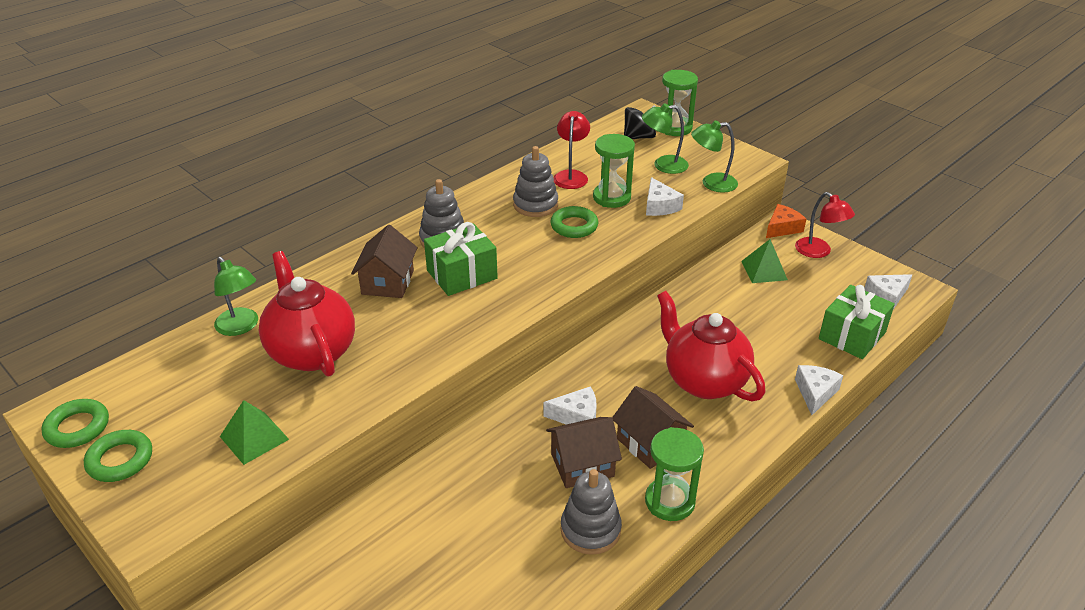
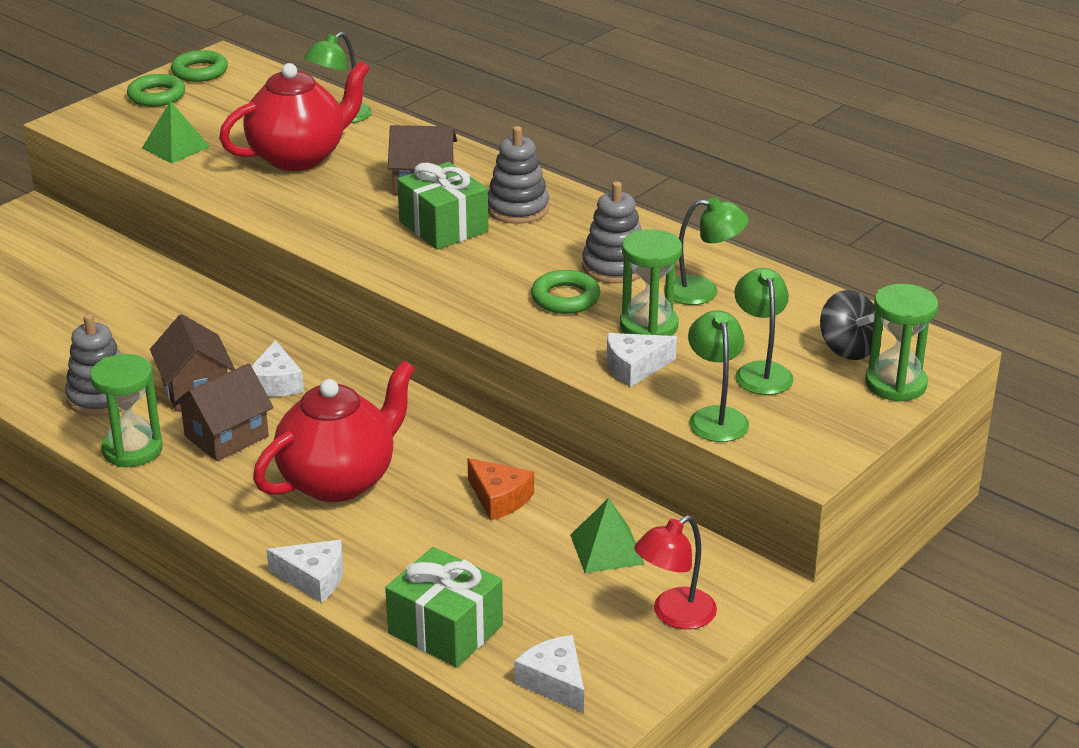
camera: 85 degrees right, 5 degrees down
(571, 176) = (703, 291): red lamp -> green lamp
(782, 228) = (740, 578): orange cheese -> orange cheese (499, 498)

